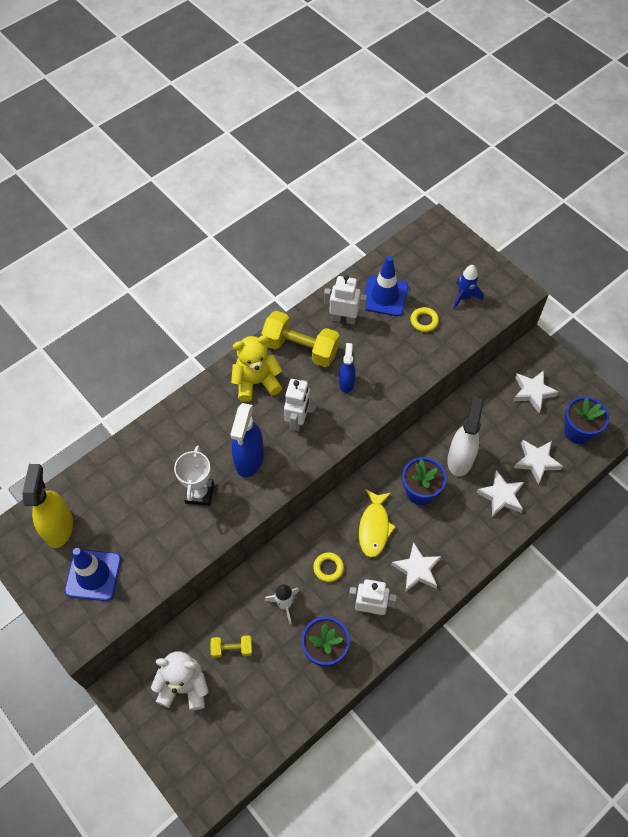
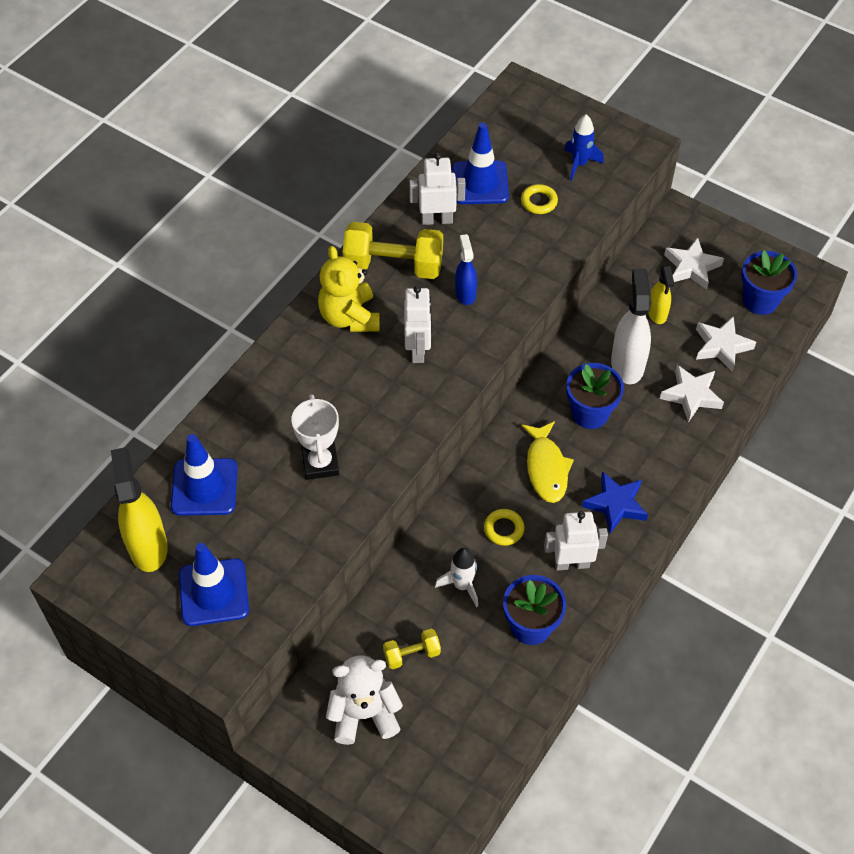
camera: 15 degrees left, 5 degrees down
(112, 491) = (204, 487): none -> blue traffic cone
(249, 459) = (371, 410): blue spray bottle -> none
(256, 382) = (349, 317): yellow teddy bear -> yellow teddy bear turned 75 degrees counterclockwise
(417, 569) = (615, 504): white star -> blue star
(495, 424) = (657, 313): none -> yellow spray bottle

